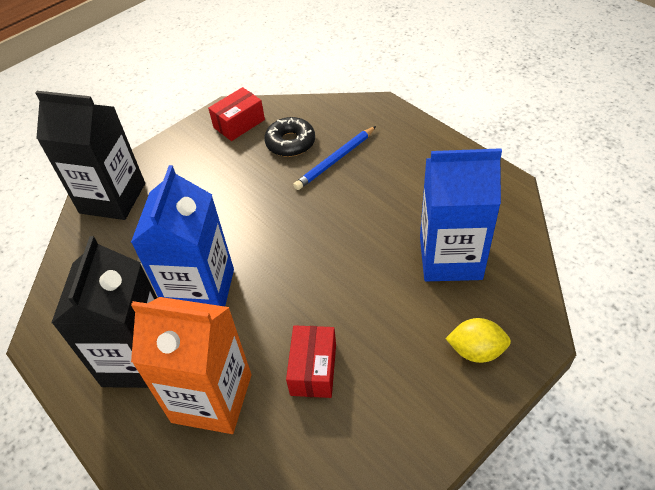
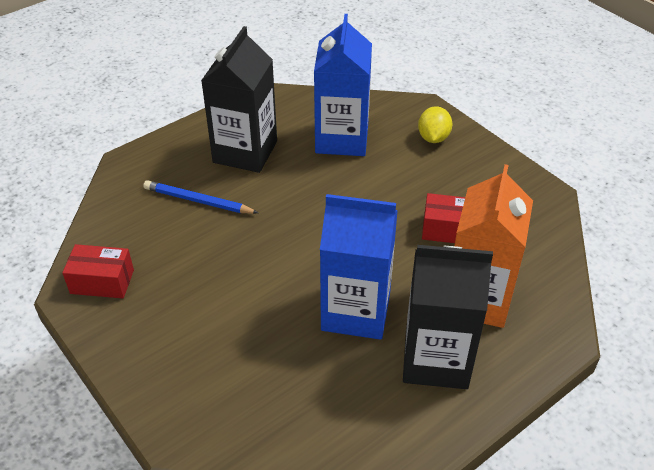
camera: 90 degrees left, 5 degrees down
(112, 198) = (194, 410): black carton -> black carton (245, 152)
(239, 123) = (102, 281): red box -> red box turned 45 degrees counterclockwise
(290, 142) = (156, 235): black donut -> none
(335, 160) = (198, 201): blue pencil -> blue pencil turned 150 degrees clockwise

